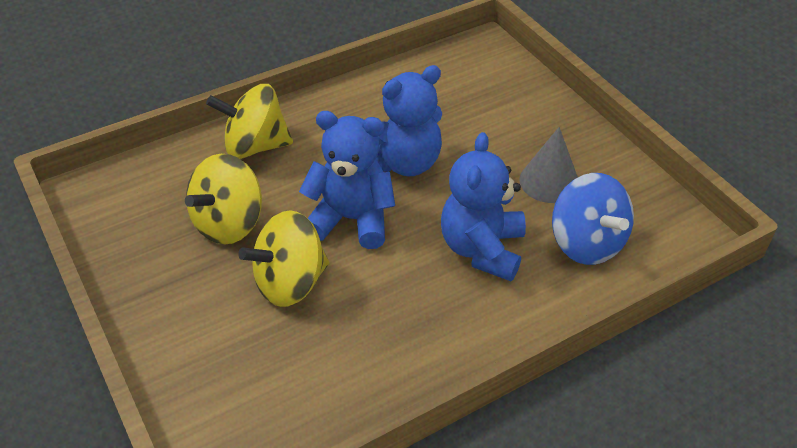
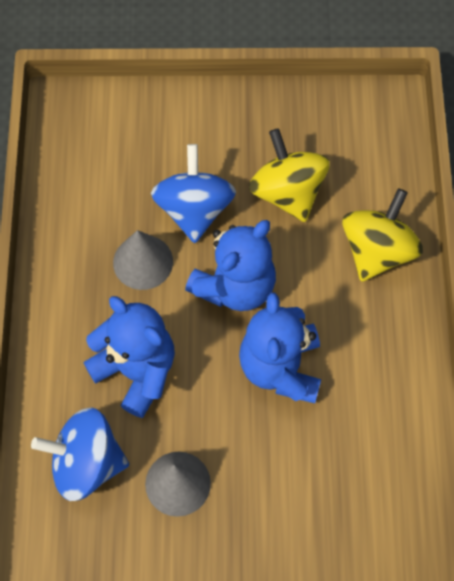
camera: 120 degrees right, 20 degrees up
(290, 282) = (194, 209): yellow spinning top -> blue spinning top
(374, 295) = (143, 262): none -> grey cone

